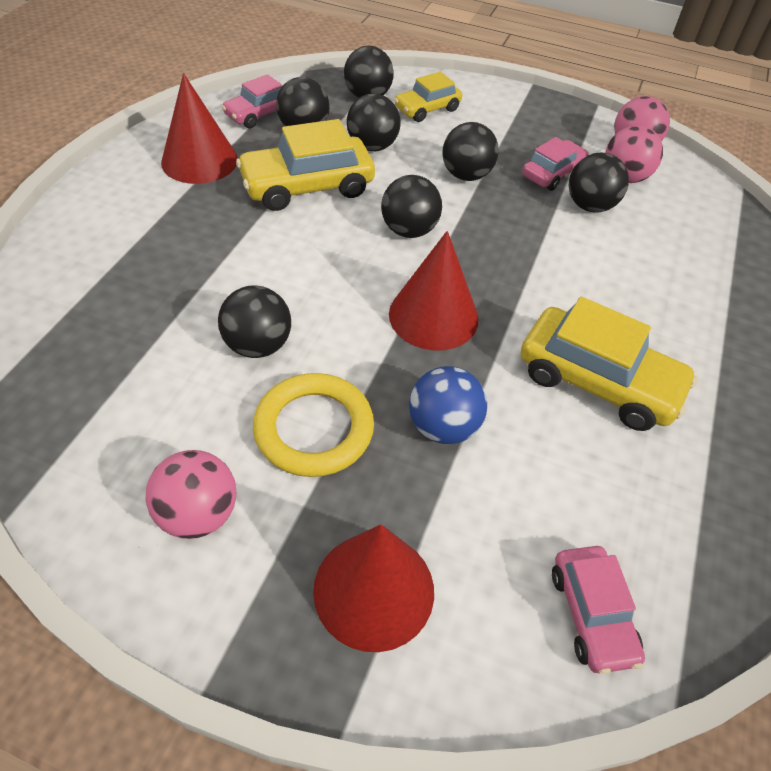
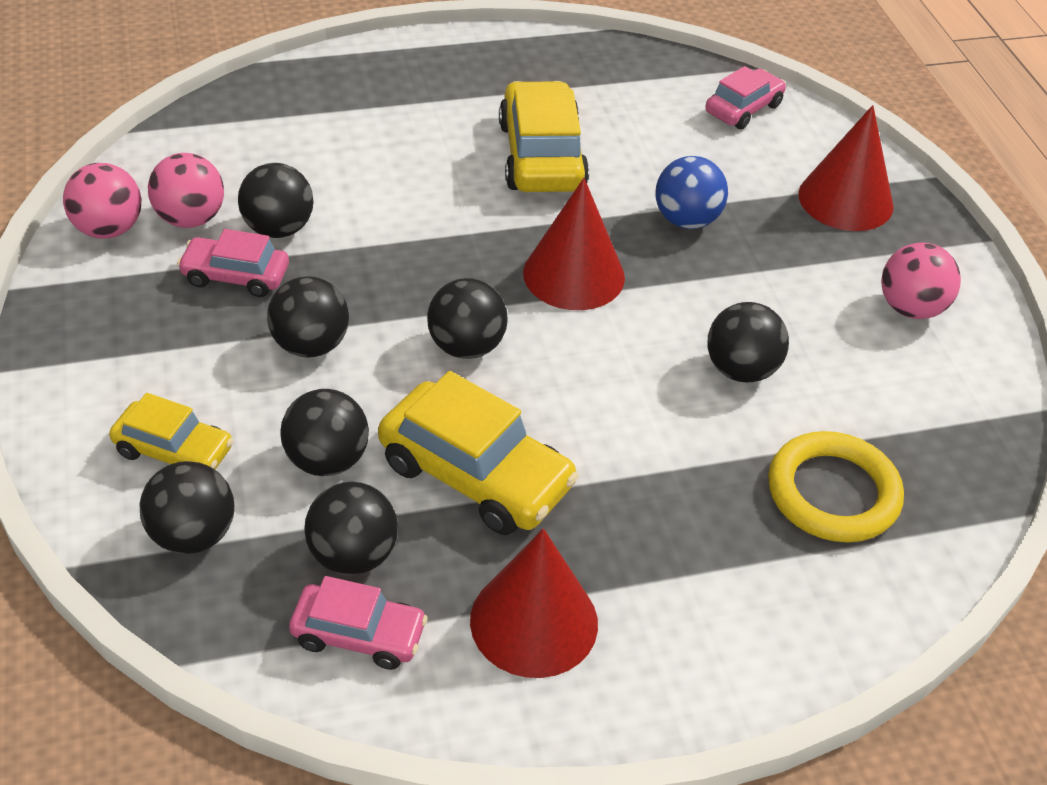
camera: 125 degrees left, 5 degrees down
(314, 429) = (774, 288): yellow ring -> yellow ring (833, 493)

